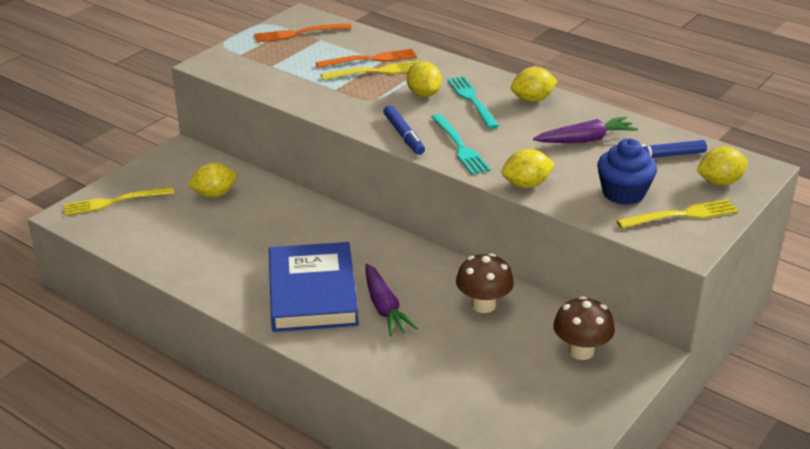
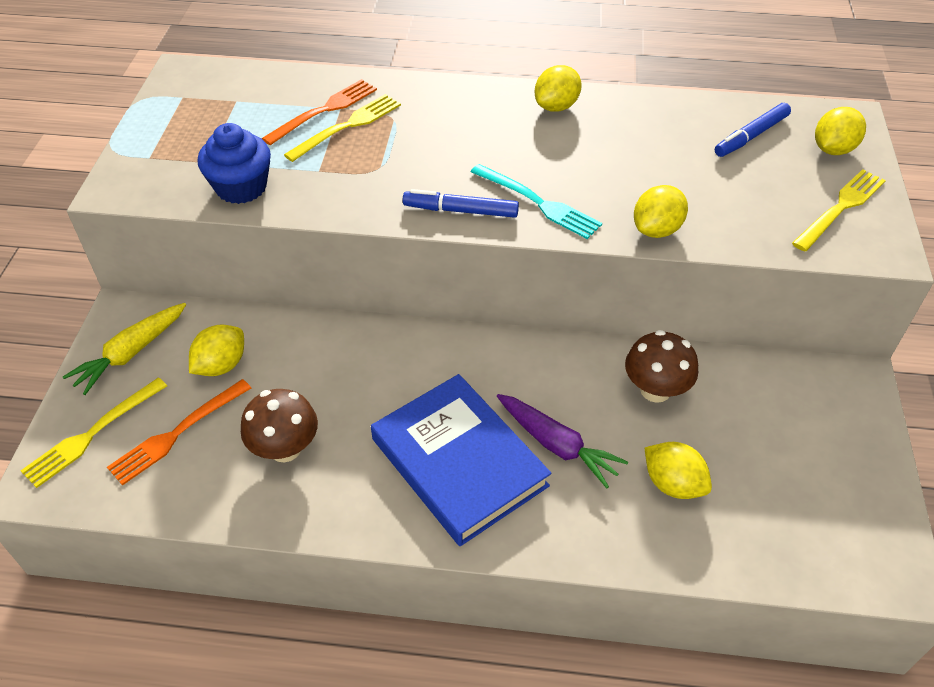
camera: 30 degrees left, 15 degrees up
(168, 171) = (131, 353): none -> yellow carrot
(298, 33) = (200, 100): orange fork -> orange fork (176, 434)
(403, 135) = (460, 210): blue marker -> blue marker turned 150 degrees clockwise
(423, 94) = (431, 140): yellow lemon -> yellow lemon (673, 484)
(471, 100) = (491, 130): turquoise fork -> none
(581, 351) = (797, 406): brown mushroom -> brown mushroom (285, 448)
(585, 140) = (659, 142): purple carrot -> none
(623, 193) = (761, 201): blue cupcake -> blue cupcake (241, 187)

